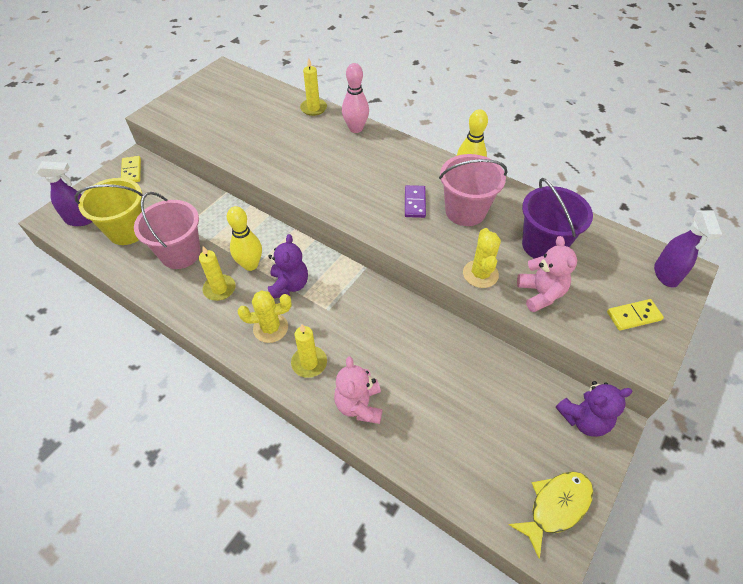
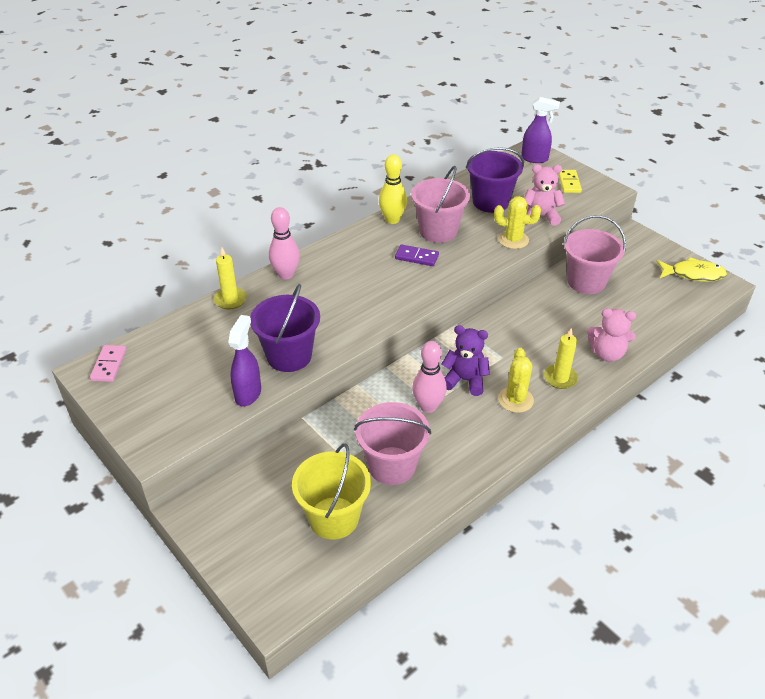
camera: 75 degrees left, 10 degrees down
(81, 220) = (292, 572): purple spray bottle -> purple spray bottle (248, 393)
(131, 171) = (214, 513): yellow domino -> none
(219, 289) = (455, 434): yellow candle -> none
(229, 75) = (109, 365): none -> pink domino
(250, 265) = (428, 406): yellow bowling pin -> pink bowling pin
(255, 153) = (289, 356): none -> purple bucket
(481, 374) = (586, 282): none -> pink bucket
(556, 506) = (693, 274): yellow fish -> yellow fish turned 120 degrees clockwise
(584, 419) = (629, 244): purple teddy bear -> none

